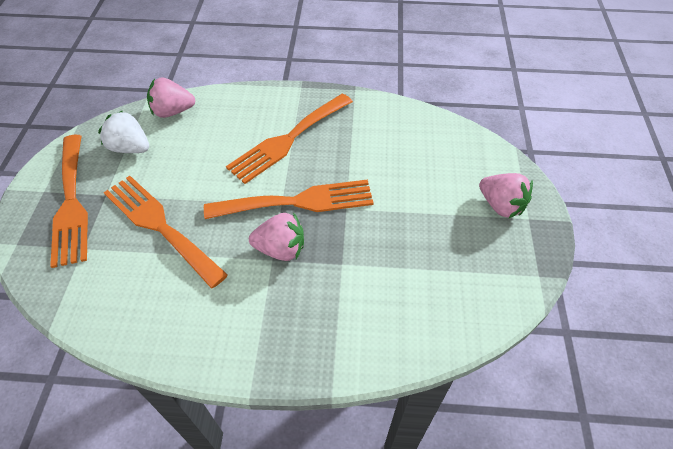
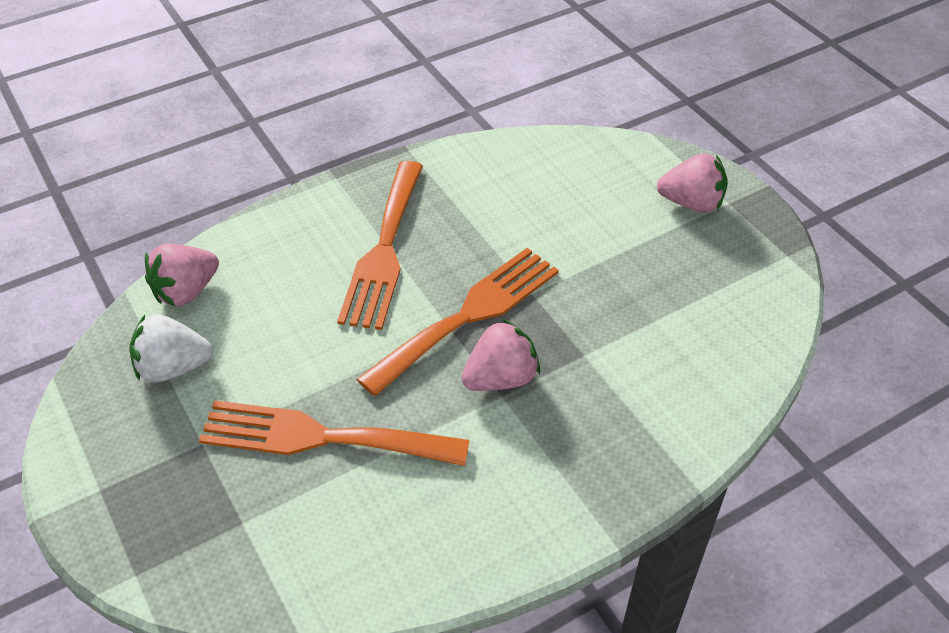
camera: 35 degrees left, 5 degrees down
(71, 203) = (162, 480): orange fork -> none

